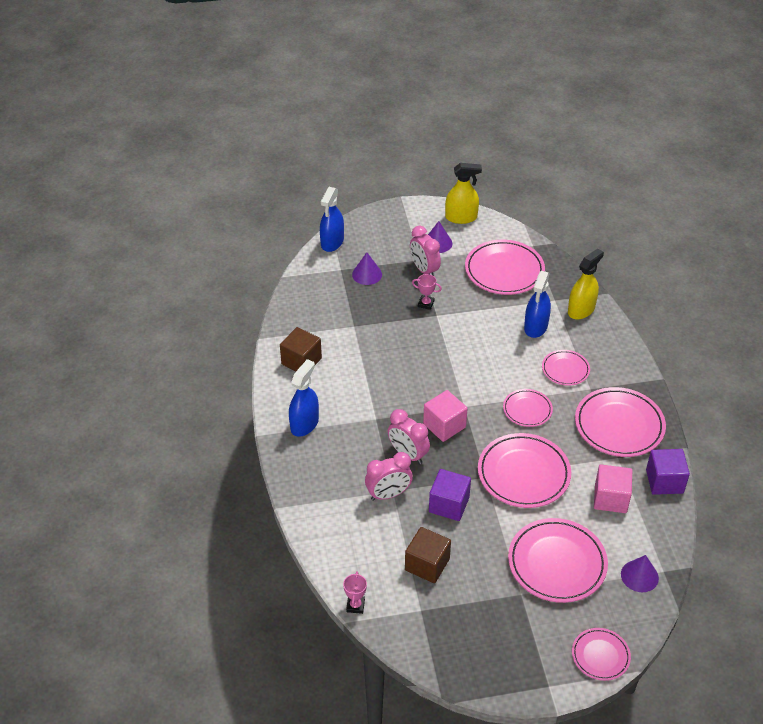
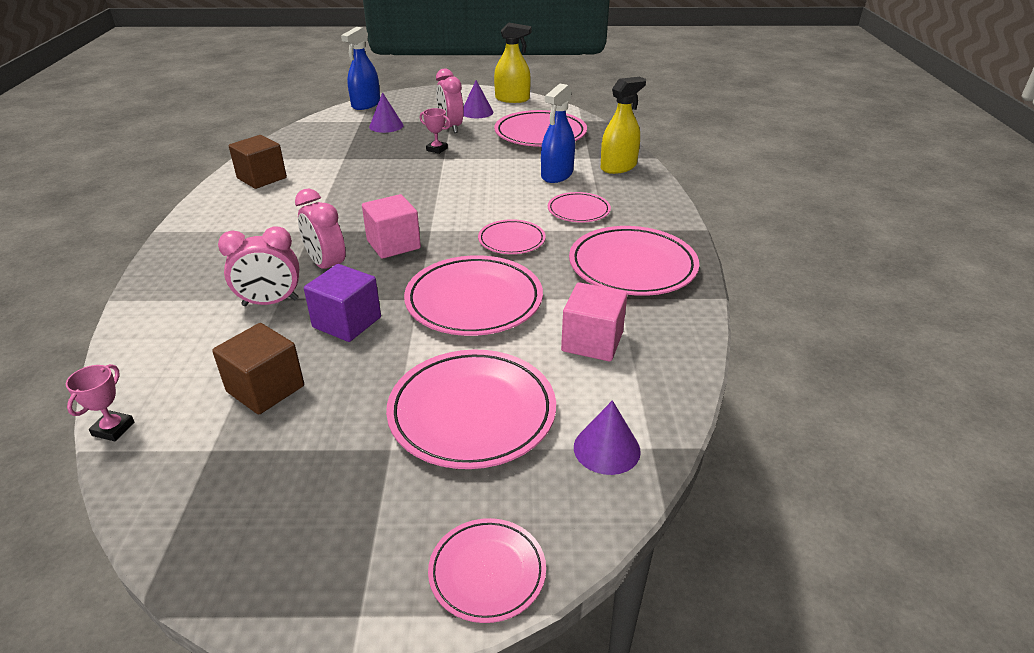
camera: 10 degrees right, 10 degrees down
(304, 424) = (219, 227): blue spray bottle -> none
(664, 481) = (683, 331): purple cube -> none

